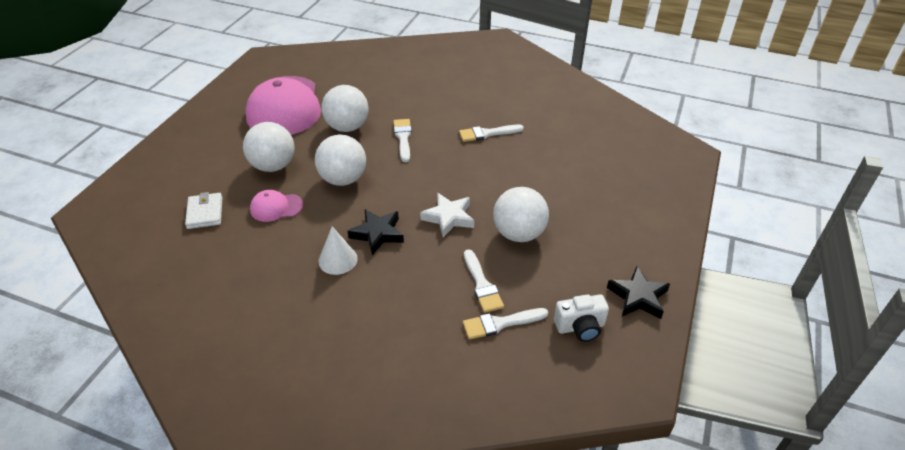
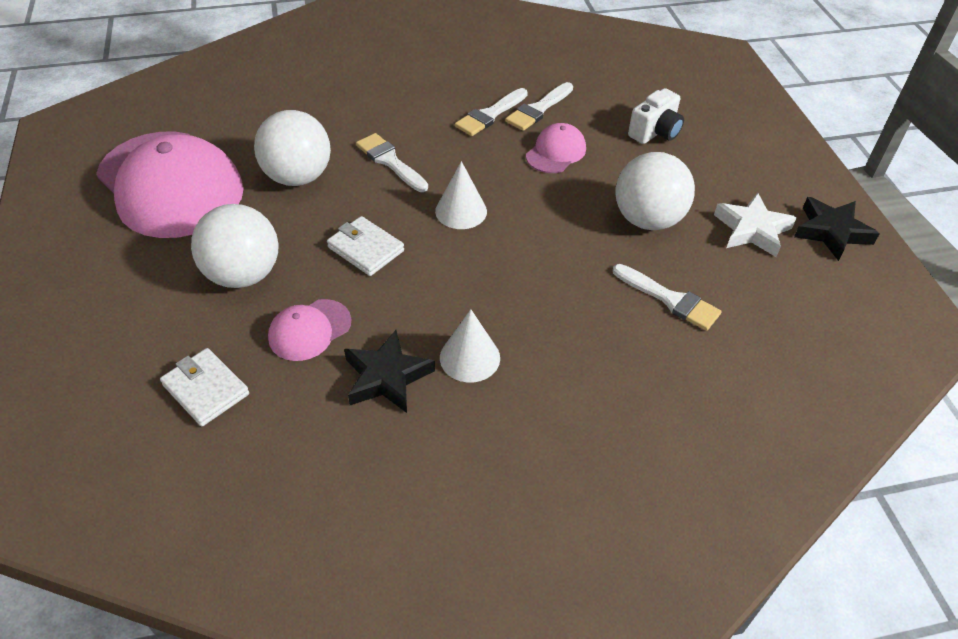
camera: 35 degrees left, 5 degrees up
(343, 179) = (366, 249): white ball -> white wallet
(377, 234) = (485, 299): black star -> black star (386, 377)
(413, 181) = (461, 211): none -> white cone
(448, 217) = (550, 237): white star -> white star (752, 230)
(500, 323) = (734, 334): white brush -> white brush (538, 109)
(504, 171) = (556, 152): none -> pink cap
(580, 327) = (813, 294): white camera -> white camera (655, 132)

